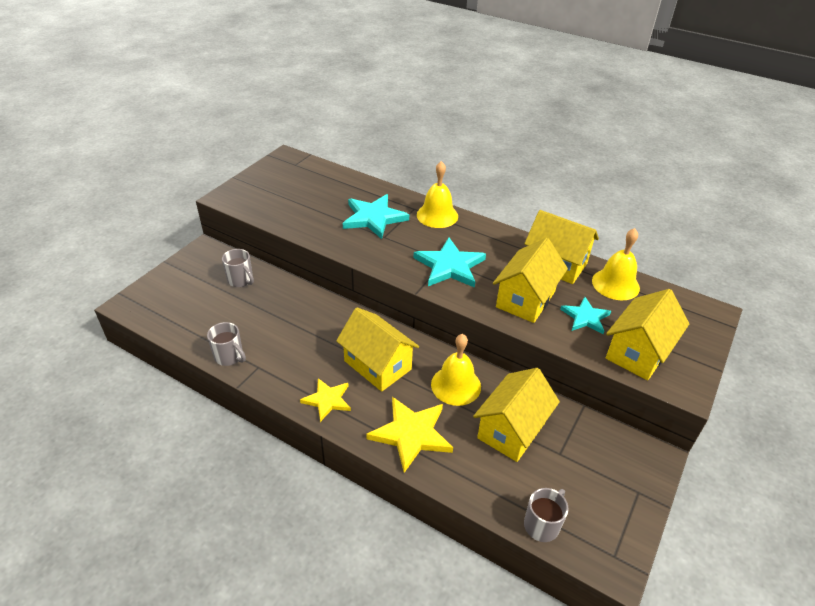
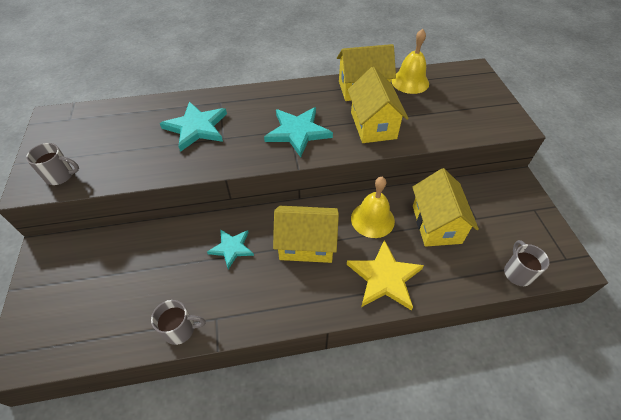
camera: 40 degrees left, 10 degrees up
(241, 280) = (114, 255): grey mug -> grey mug (60, 176)
(327, 400) = (301, 300): yellow star -> none
(437, 215) = (244, 98): yellow bell -> none
(585, 317) = (420, 115): turquoise star -> turquoise star (231, 248)
(638, 352) = (471, 119): yellow house -> none

